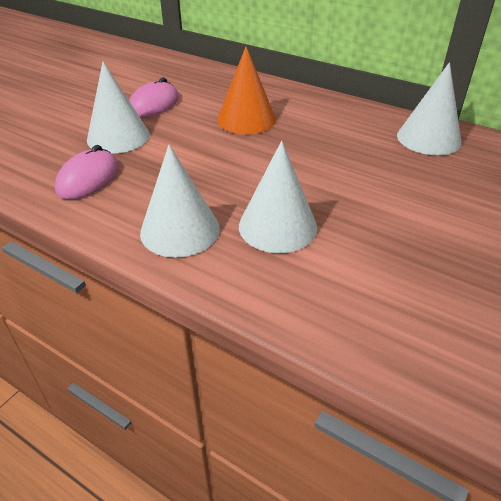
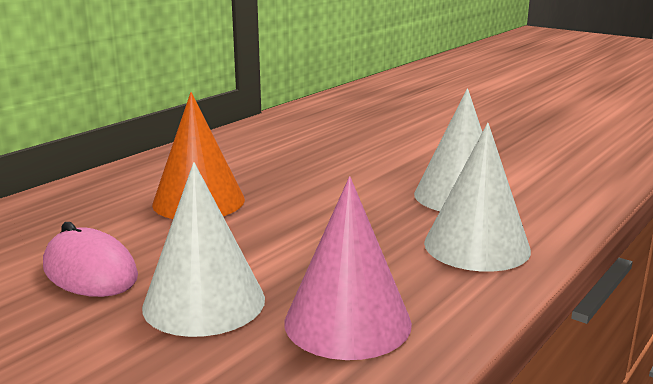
camera: 85 degrees left, 20 degrees down
(88, 179) = (347, 322): pink mouse -> pink cone
(428, 138) = (293, 124): white cone -> none

